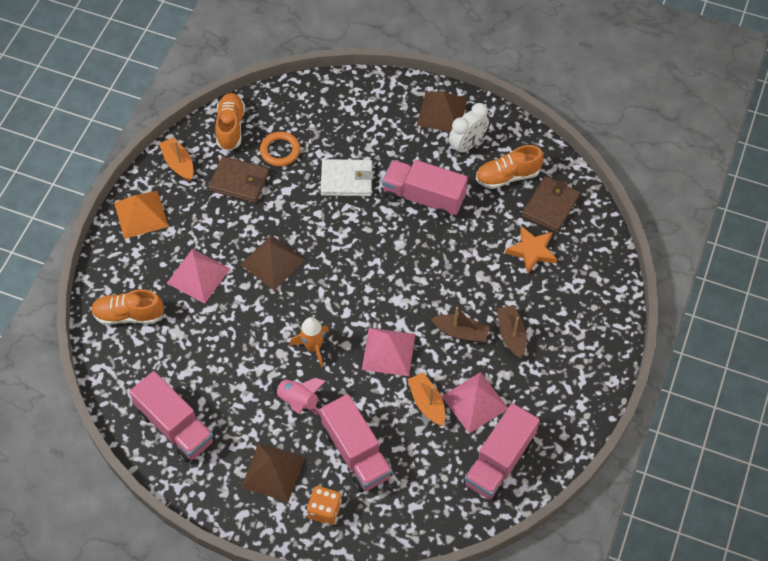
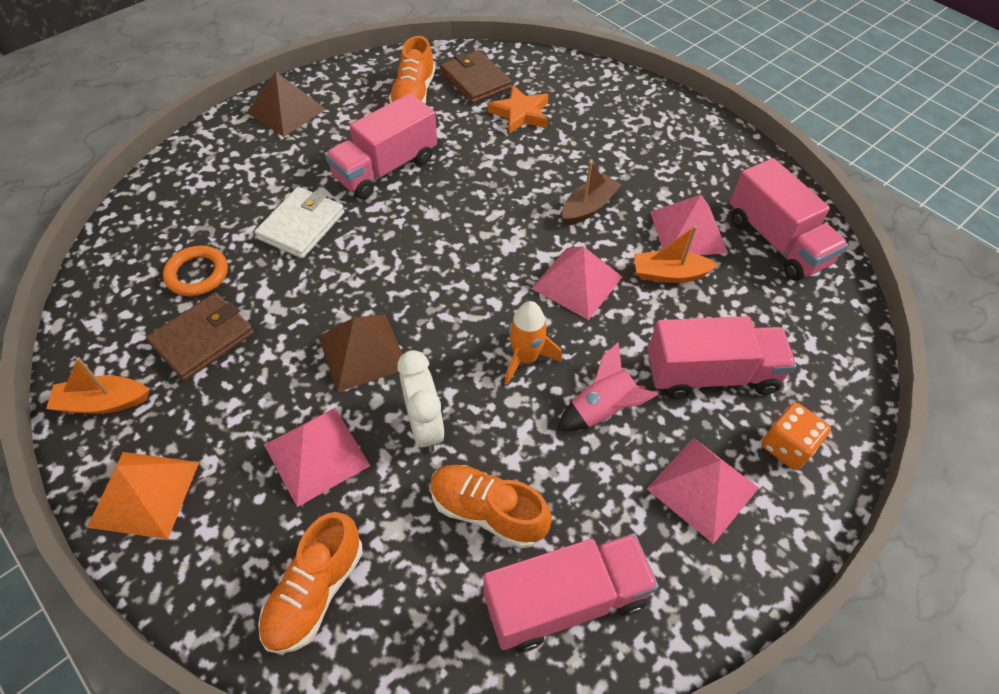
camera: 65 degrees left, 5 degrees down
(230, 127) = (107, 313): orange shoe -> orange shoe (487, 511)
(273, 472) = (703, 488): brown pyramid -> pink pyramid
(467, 145) = (347, 108): white clock -> white clock (425, 426)
(511, 335) = (616, 169): brown boat -> none

